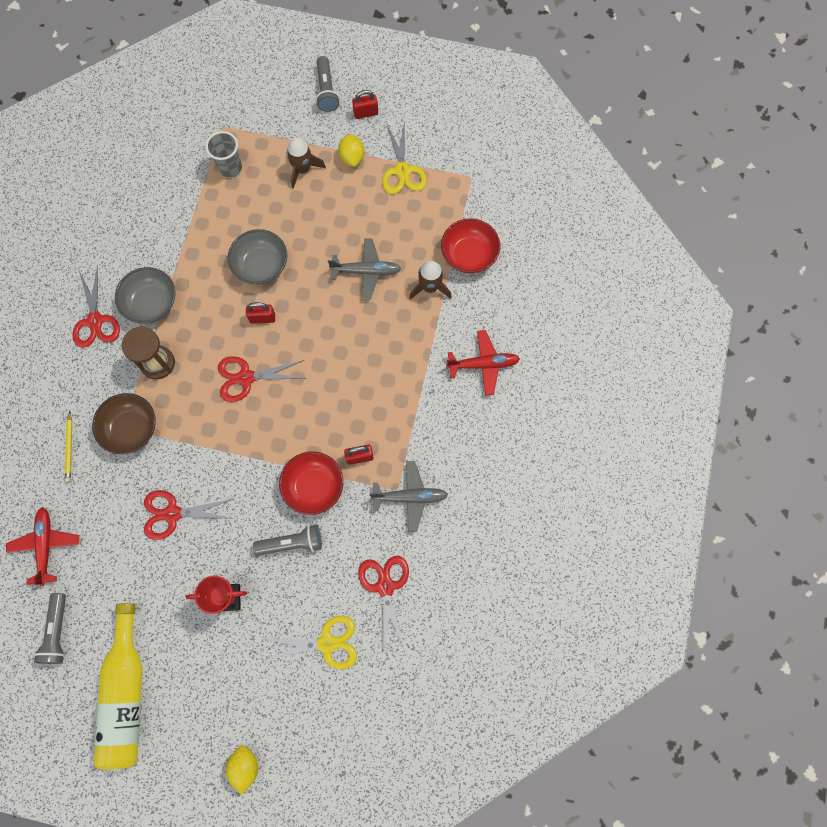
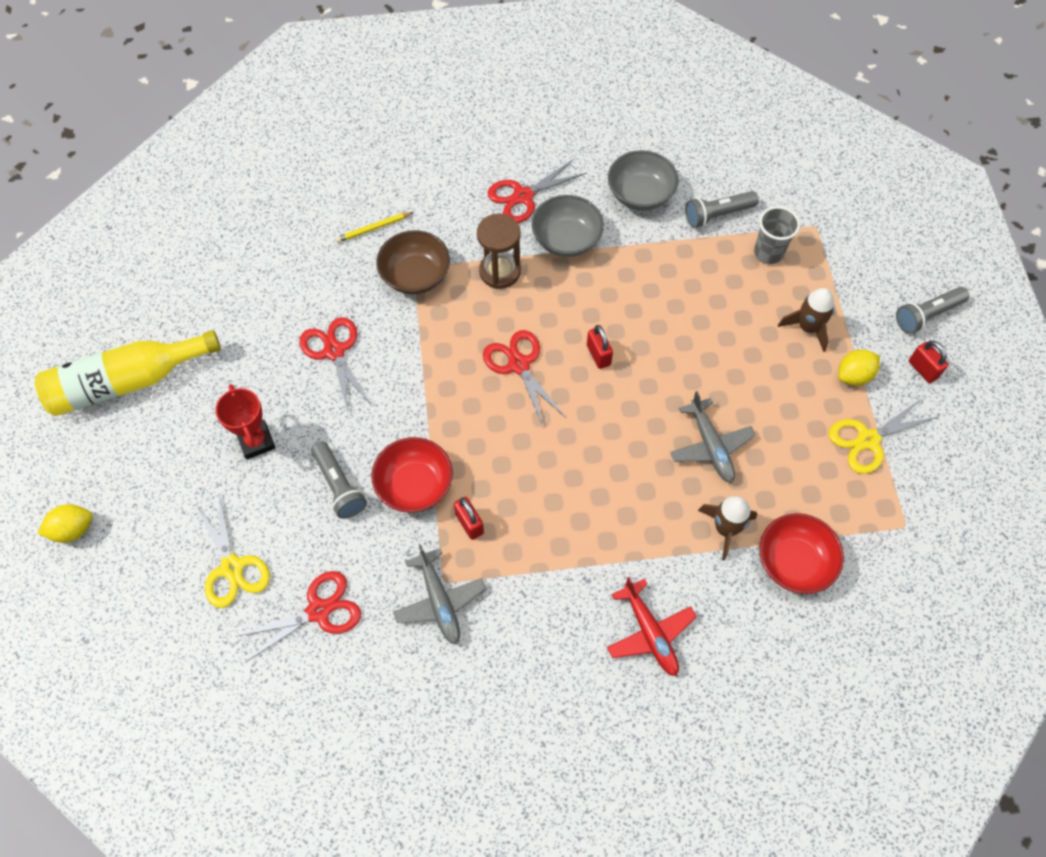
camera: 70 degrees right, 10 degrees down
(46, 545) = (262, 248): red plane -> none
(57, 632) = (176, 294): grey flashlight -> grey flashlight (717, 215)
(261, 265) = (662, 329): grey bowl -> grey bowl (640, 194)

